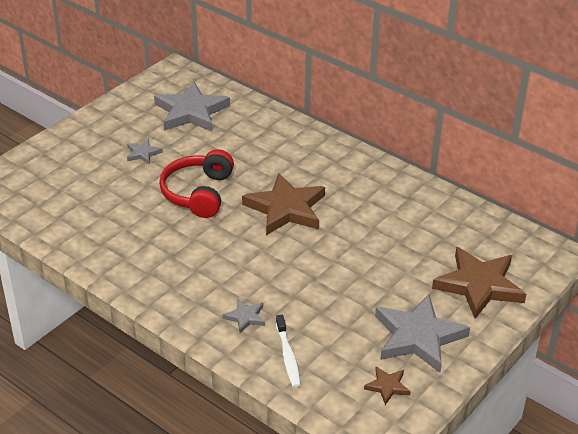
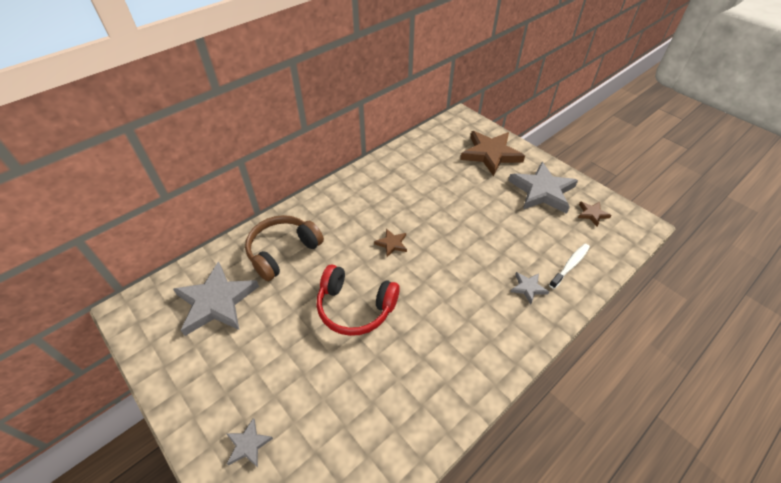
camera: 80 degrees left, 10 degrees up
(143, 153) = (273, 354): grey star -> grey star (248, 444)
(257, 138) = (283, 252): none -> brown headphones
(286, 208) = (392, 244): brown star -> brown star, size x0.46
(288, 356) = (570, 265): white toothbrush -> white toothbrush turned 45 degrees counterclockwise

